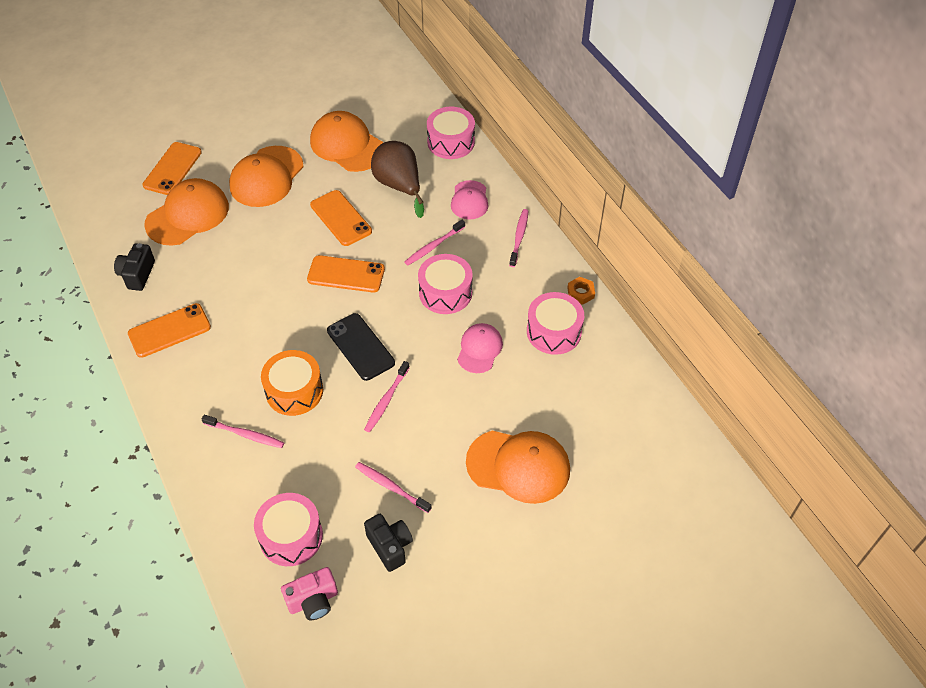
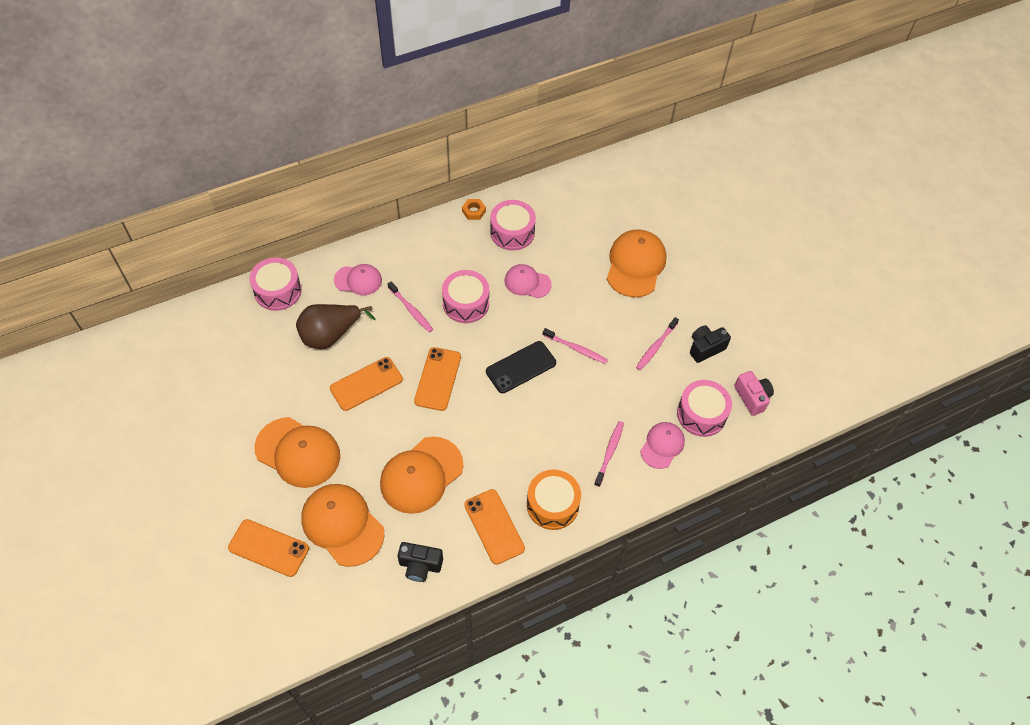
camera: 90 degrees left, 5 degrees up
(250, 490) = (662, 445): none -> pink cap
(294, 391) = (565, 417): orange drum -> orange drum (552, 505)
(347, 145) = (264, 379): orange cap -> orange cap (421, 475)
(519, 237) = (408, 247): pink toothbrush -> none

